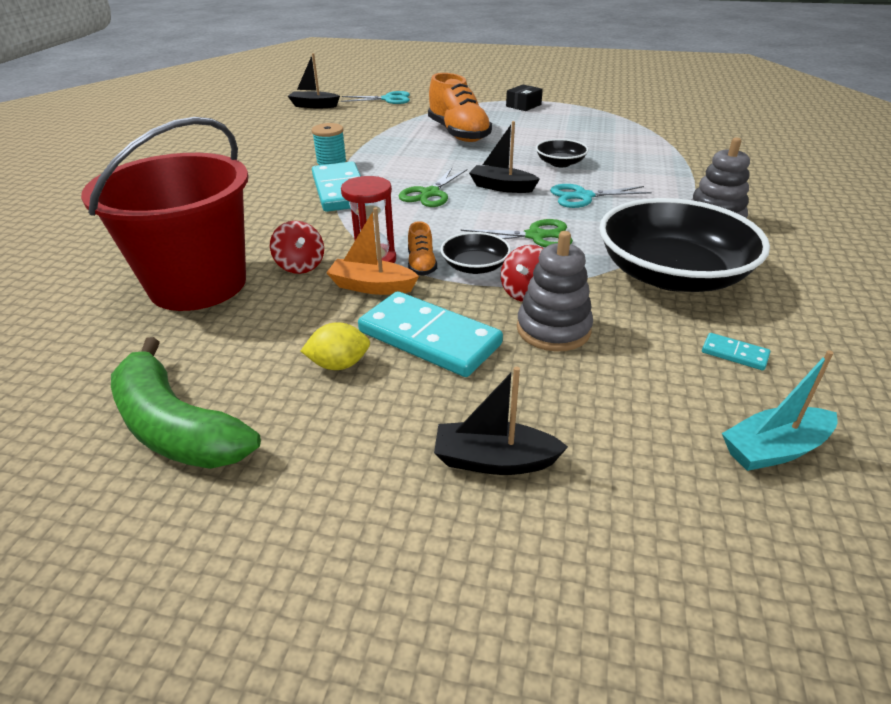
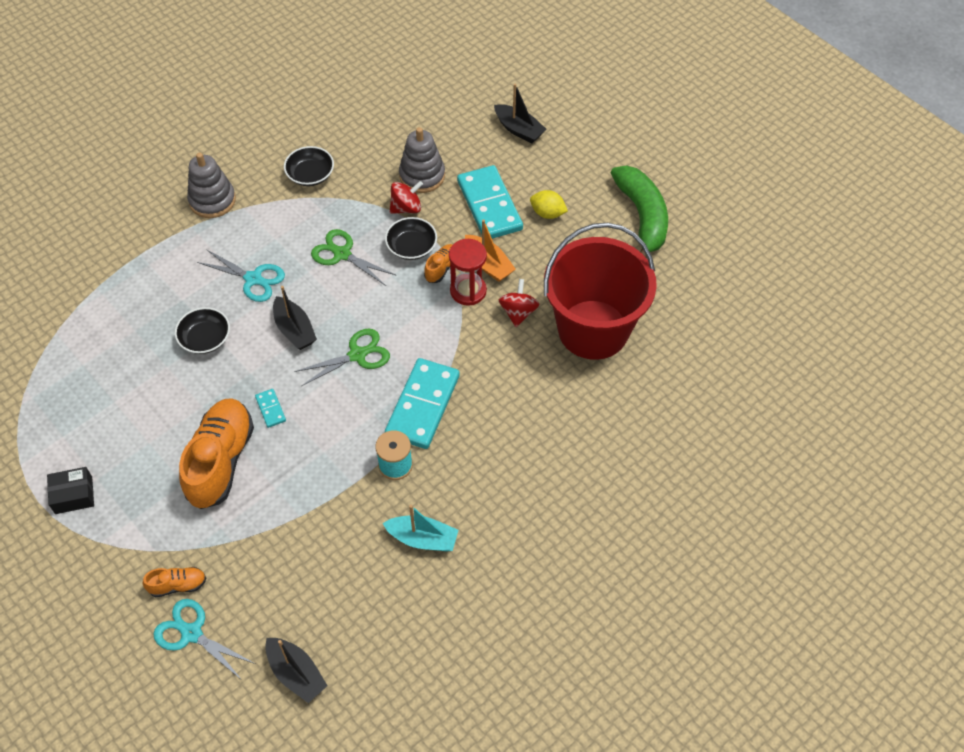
camera: 145 degrees left, 20 degrees up
(417, 104) = (178, 585): none -> orange shoe
(671, 274) = (310, 175): black bowl -> black bowl, size x0.46
(734, 354) = (358, 116): turquoise domino -> turquoise domino (270, 409)
(774, 449) = (408, 77): turquoise boat -> turquoise boat (423, 539)

